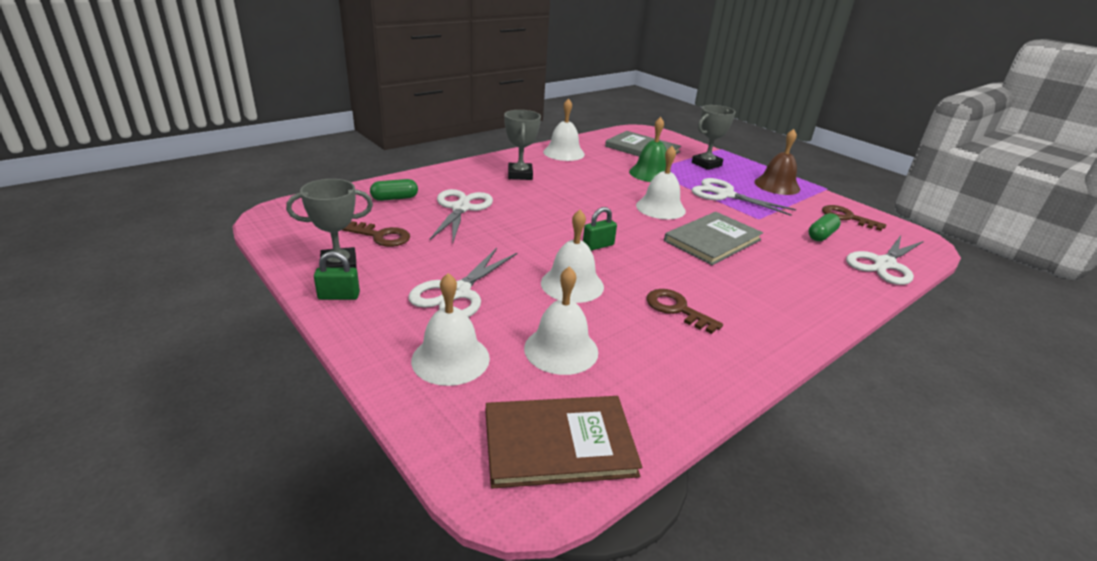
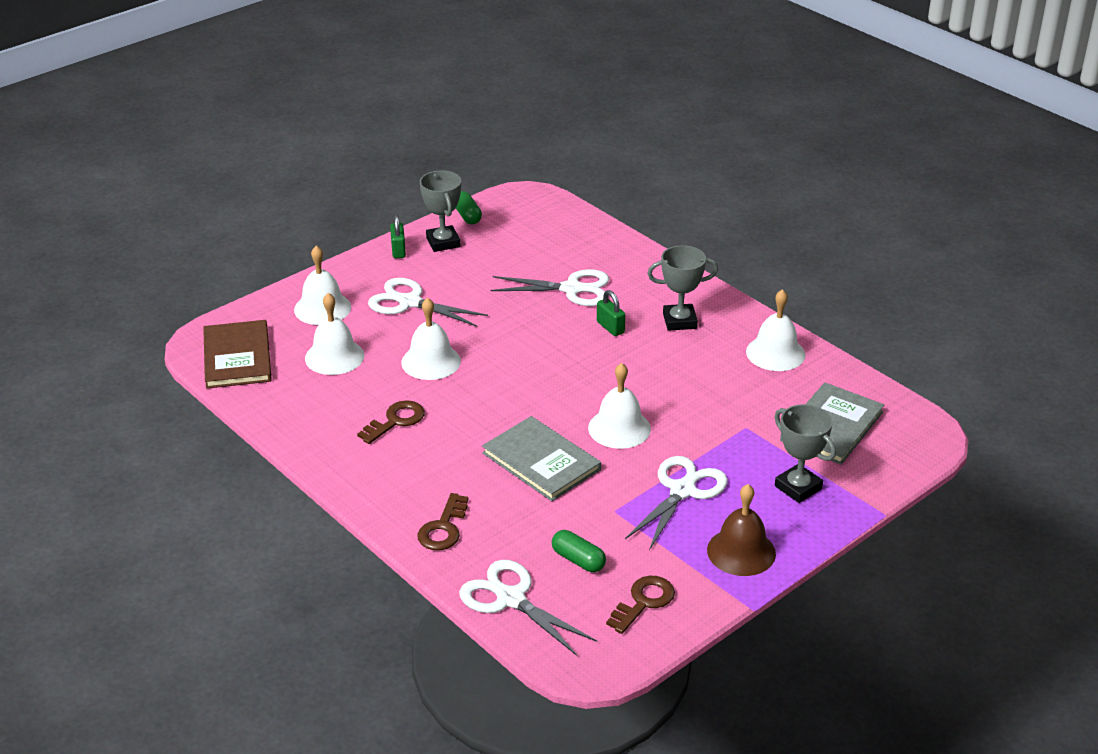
camera: 90 degrees right, 5 degrees up
(381, 236) = (499, 253): brown key -> brown key (443, 528)
(394, 198) = (582, 248): green capsule -> green capsule (467, 216)
(598, 246) = (509, 378): green padlock -> green padlock (610, 327)
(651, 173) = (733, 428): green bell -> none

